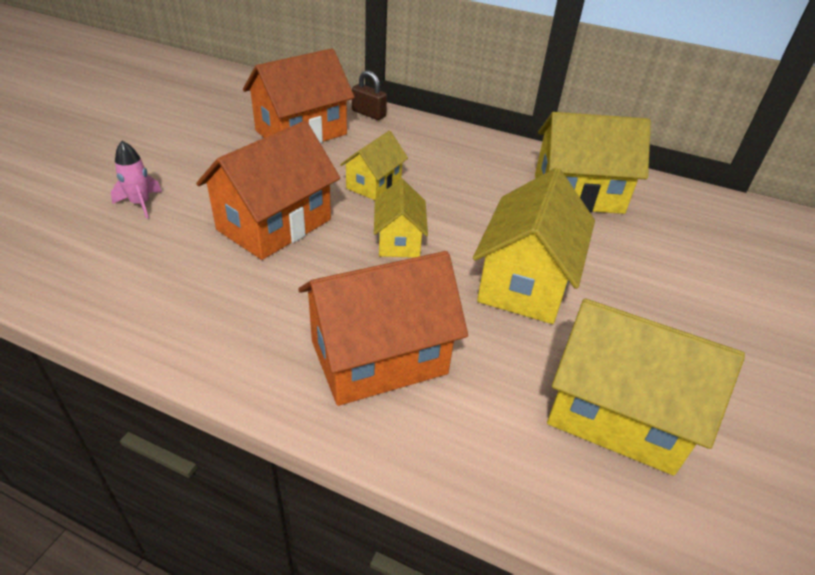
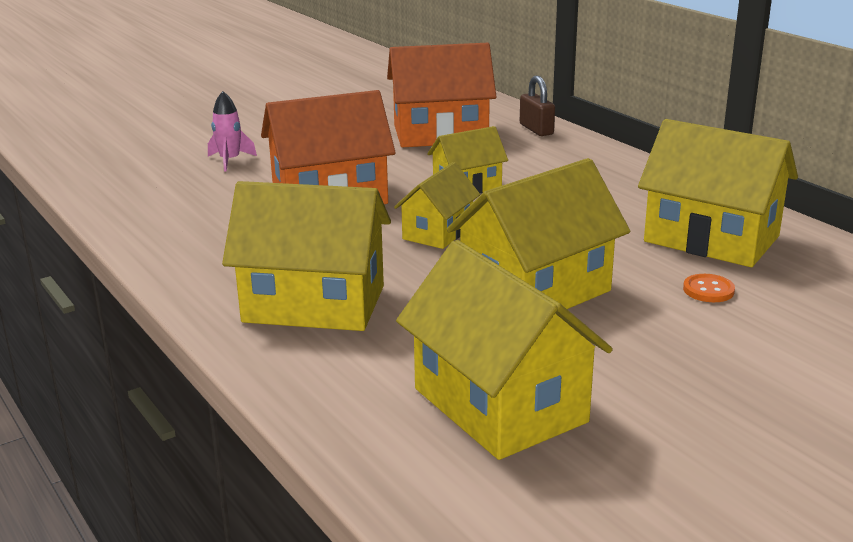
camera: 35 degrees right, 15 degrees down
(379, 357) = (314, 304): orange house -> yellow house
(622, 243) = (708, 290): none -> orange button

